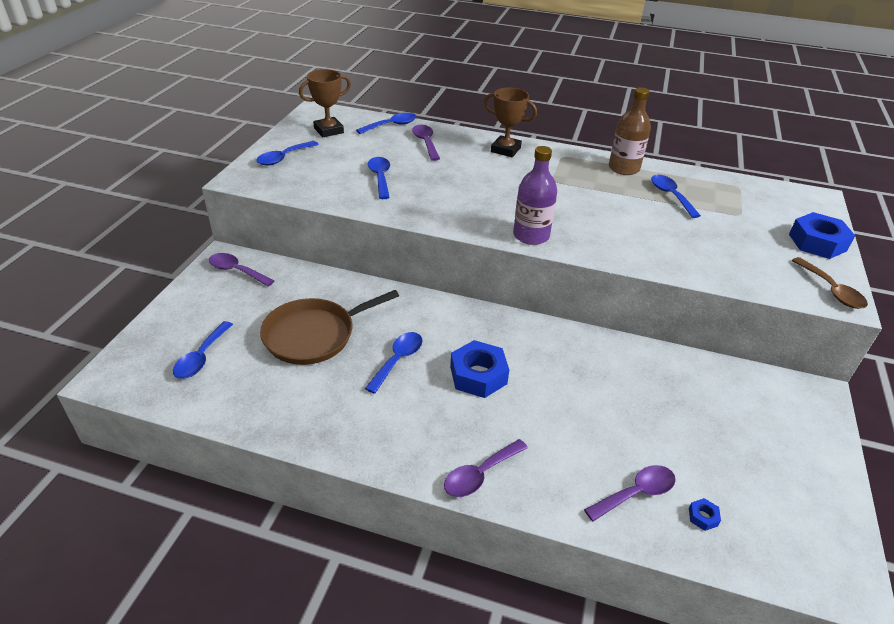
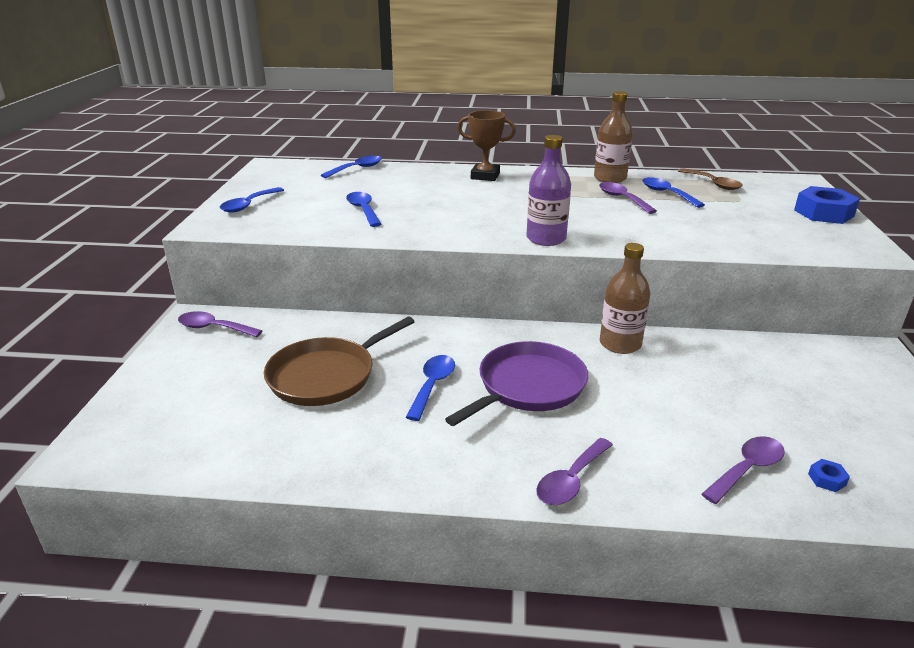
camera: 10 degrees left, 10 degrees down
(201, 357) = (196, 417): blue spoon -> none
(328, 130) = (290, 179): brown trophy -> none
(425, 142) = (399, 178): purple spoon -> purple spoon (622, 199)
(478, 375) = (527, 386): blue nut -> purple pan
(577, 345) = (620, 344): none -> brown bottle
(831, 290) = (860, 247): brown spoon -> brown spoon (713, 184)

